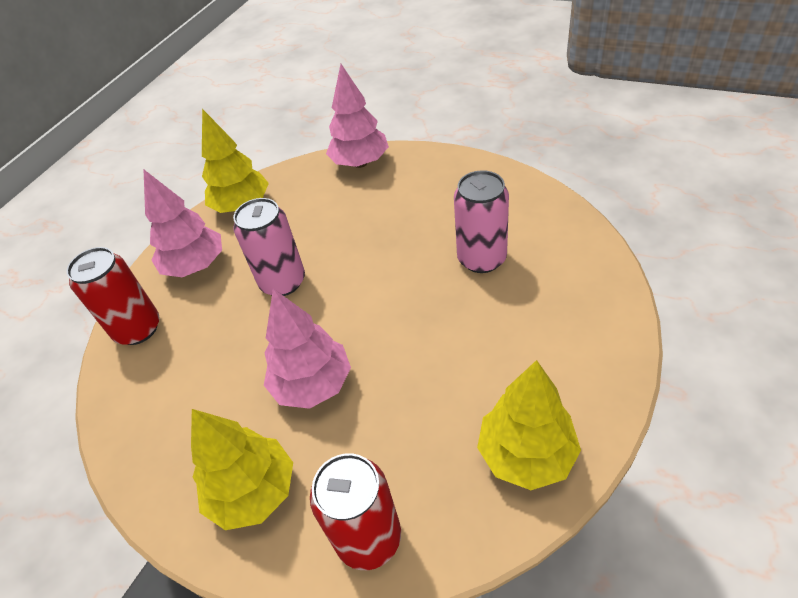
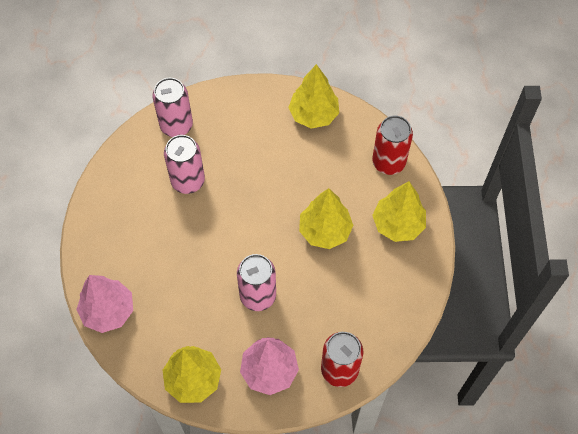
camera: 125 degrees left, 15 degrees up
(313, 385) = (325, 231): pink tree -> yellow tree
(580, 269) = (176, 125): none -> pink can

